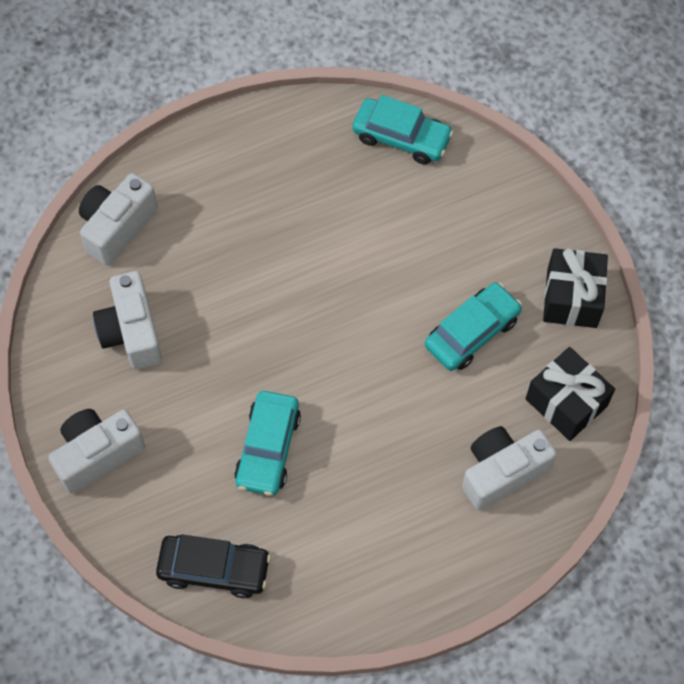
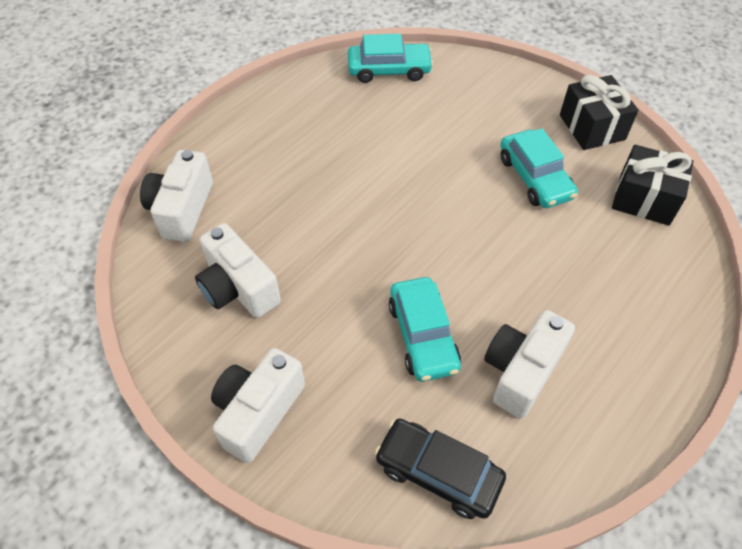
camera: 25 degrees left, 10 degrees down
(214, 569) = (438, 473): black car -> black car turned 135 degrees counterclockwise
(472, 332) = (535, 177): turquoise car -> turquoise car turned 135 degrees clockwise
(502, 472) = (635, 271): white camera -> white camera (521, 371)

